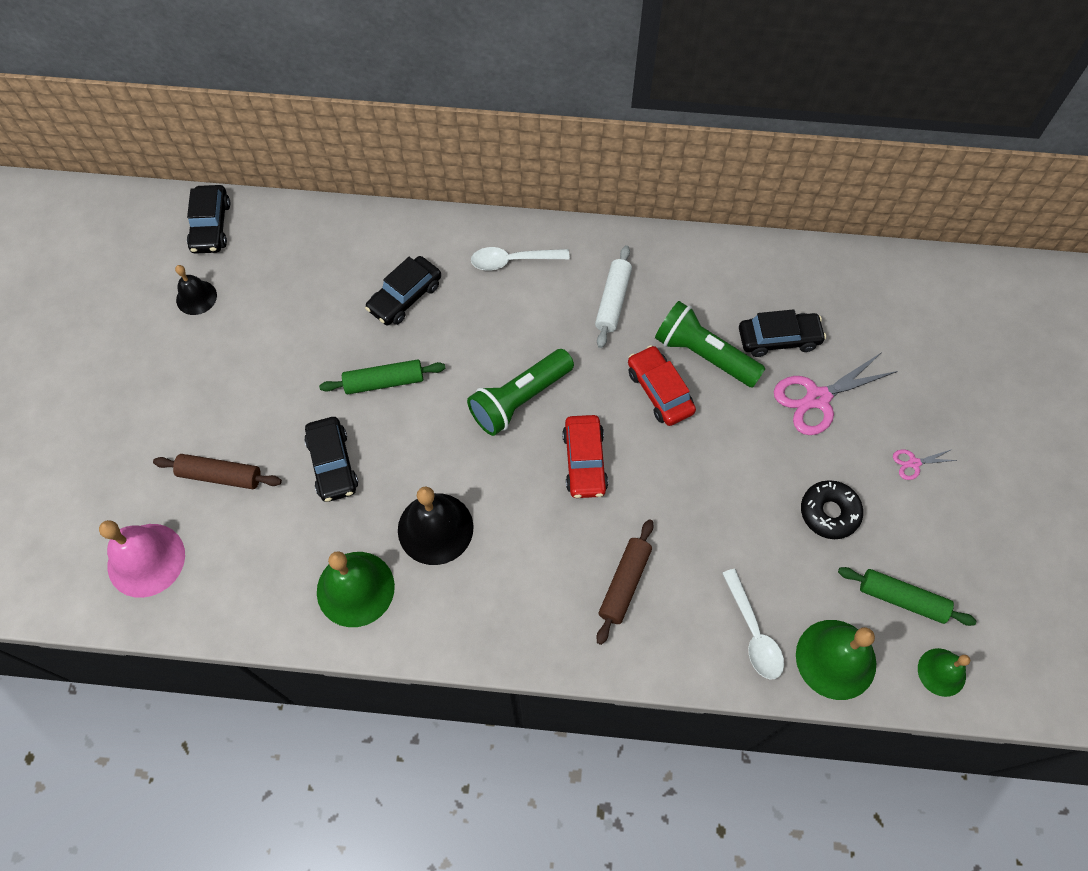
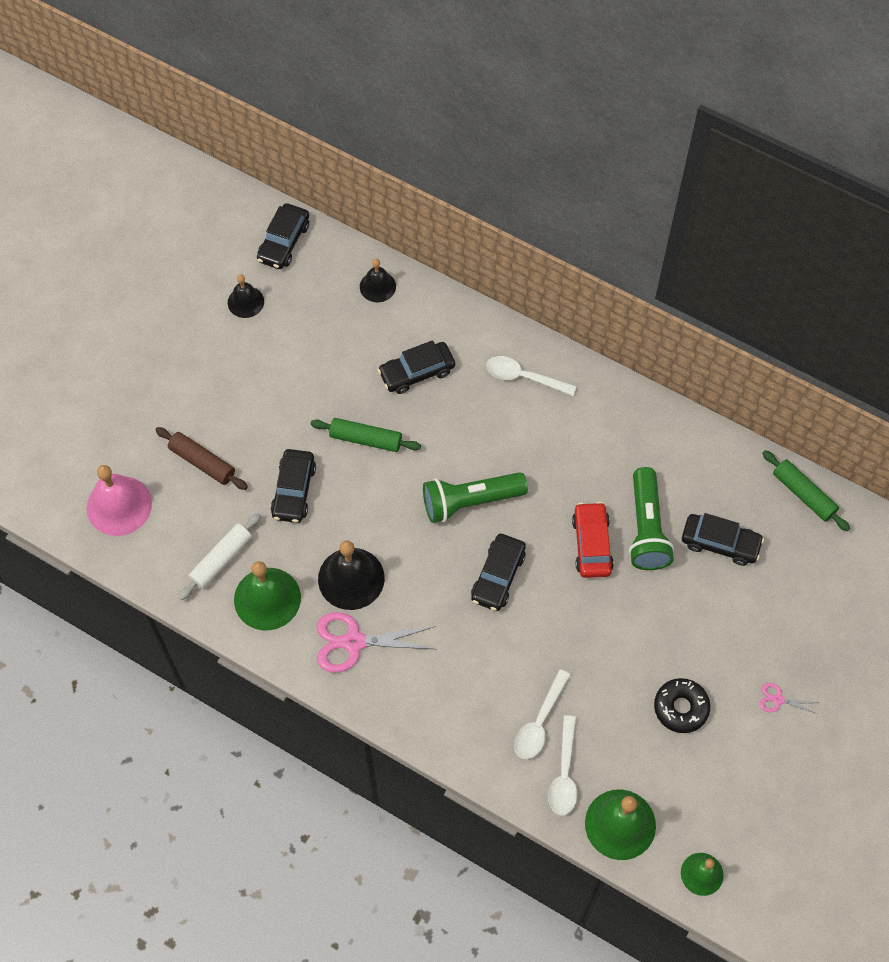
camera: 25 degrees right, 0 degrees up
(327, 232) = (377, 286): none -> black bell
(584, 461) = (498, 576): red car -> black car
(613, 301) = (592, 449): white rolling pin -> white rolling pin (221, 560)
(624, 583) = (480, 689): brown rolling pin -> none
(701, 590) = (539, 722): none -> white spoon
(703, 354) = (646, 529): green flashlight -> green flashlight turned 150 degrees counterclockwise
(817, 398) = (725, 609): pink scissors -> pink scissors (354, 642)
(902, 599) = (702, 803): green rolling pin -> green rolling pin (803, 494)

